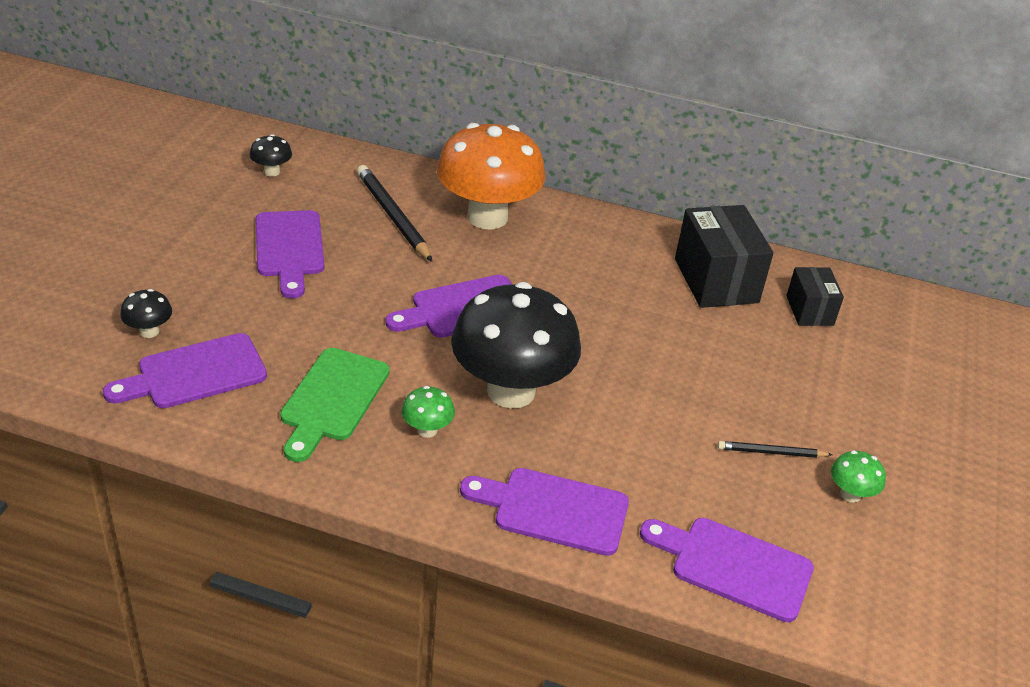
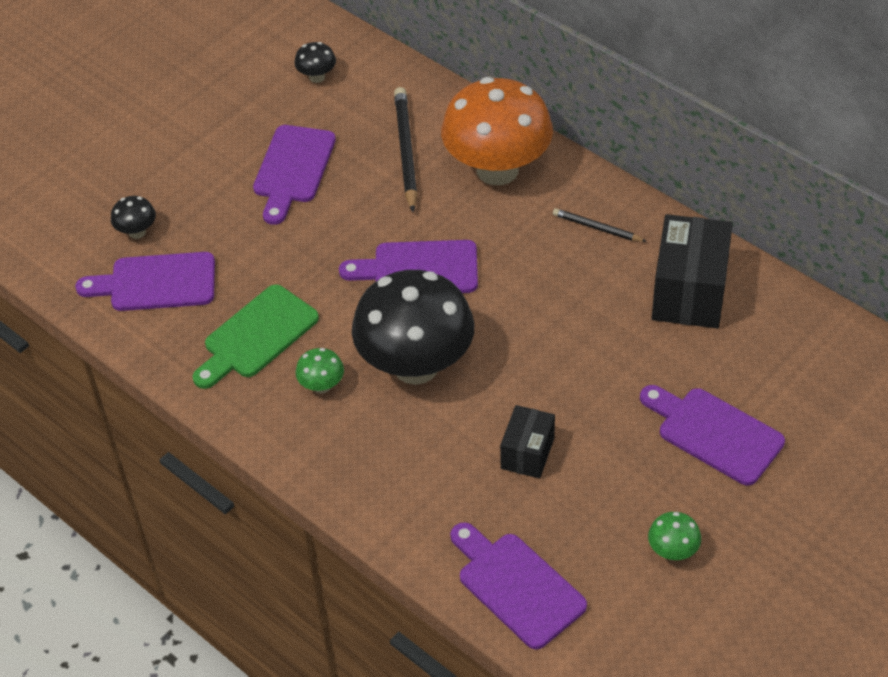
camera: 30 degrees right, 10 degrees up
(553, 510) = (389, 490): purple cutting board -> purple cutting board (714, 433)
(771, 452) = (623, 490): black pencil -> black pencil (597, 228)
(809, 310) = (767, 349): black box -> black box (527, 453)

